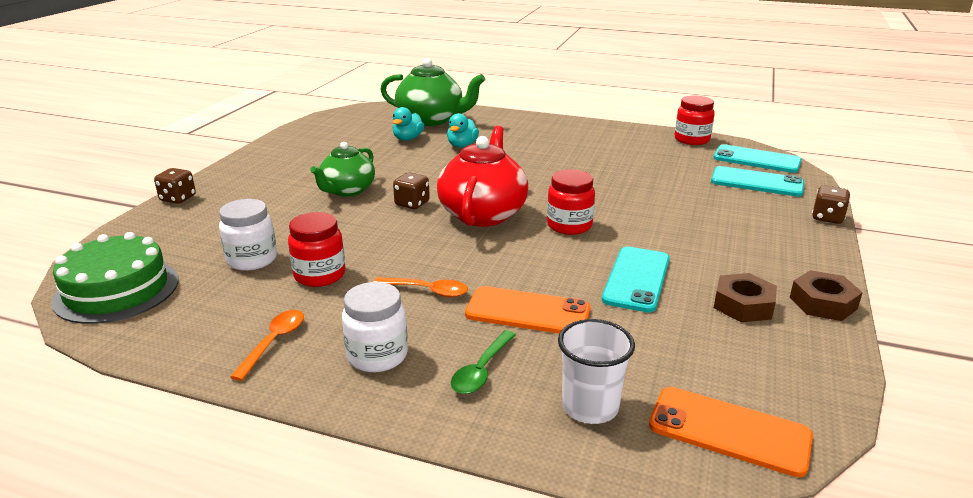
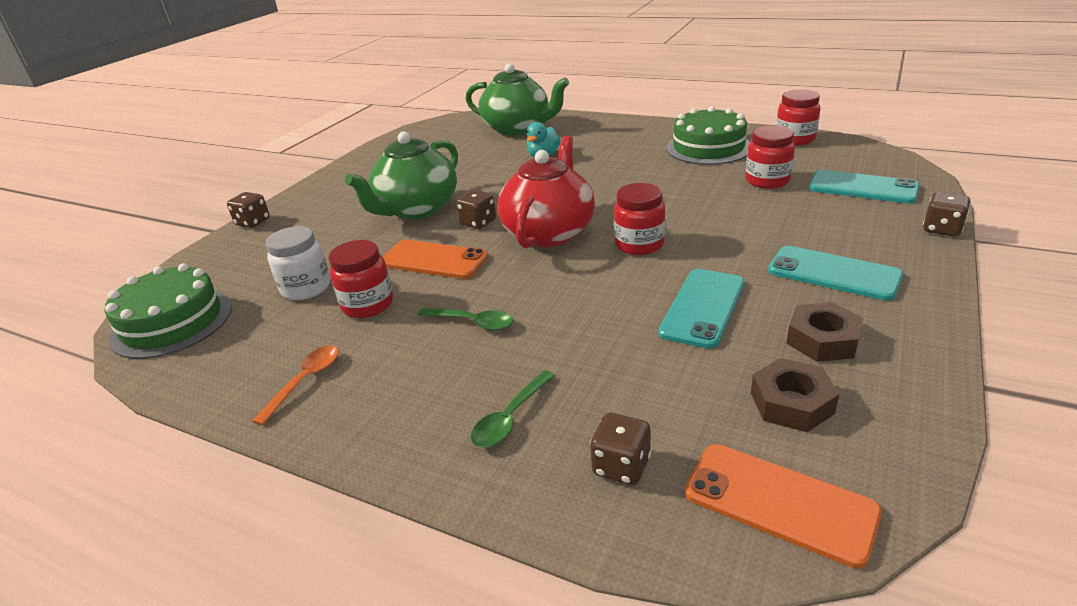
camera: 10 degrees right, 5 degrees up
(347, 190) = (416, 209): green teapot -> green teapot, size x1.52
(377, 356) = (405, 398): white jar -> none
(408, 139) = (489, 150): turquoise duck -> none
(427, 291) = (472, 322): orange spoon -> green spoon
(527, 312) = (574, 347): orange phone -> orange phone (434, 260)
(590, 407) = (621, 466): white cup -> brown dice
(616, 144) = (708, 147): none -> green cake
(673, 174) = (767, 181): none -> red jar
(756, 159) = (866, 160): turquoise phone -> turquoise phone (833, 273)
(823, 303) = (921, 337): brown nut -> brown nut (791, 403)

